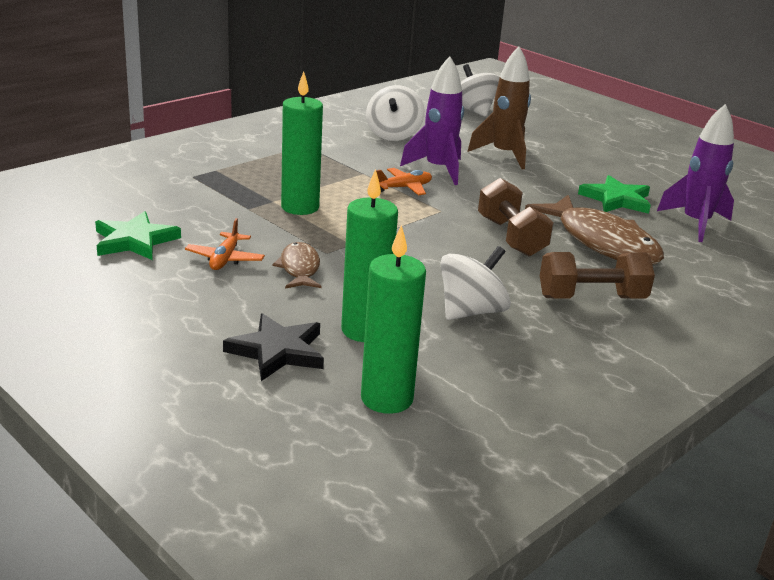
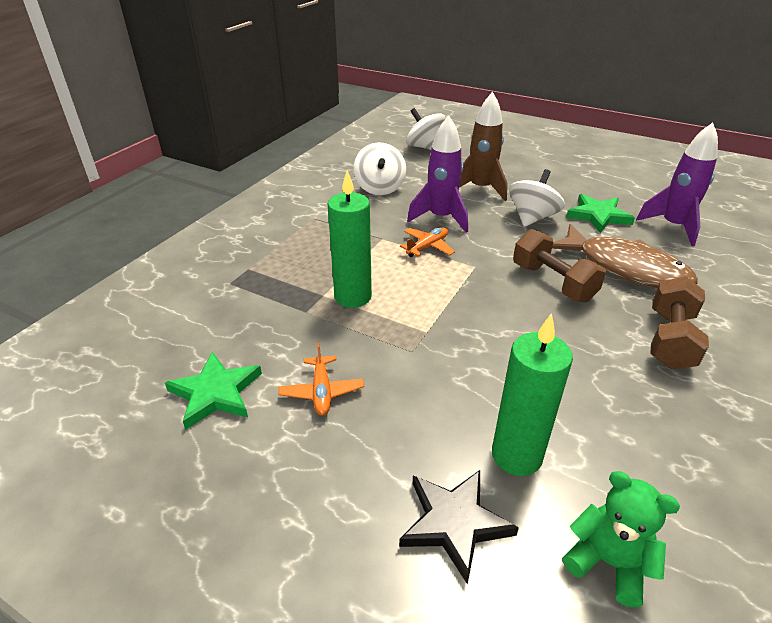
camera: 15 degrees left, 10 degrees up
(299, 268) = (401, 382): brown fish -> none
(387, 399) = (608, 562): green candle -> green teddy bear
(471, 311) = (590, 392): white spinning top -> white spinning top (532, 218)
(591, 298) = (670, 339): brown dumbbell -> brown dumbbell turned 45 degrees counterclockwise

